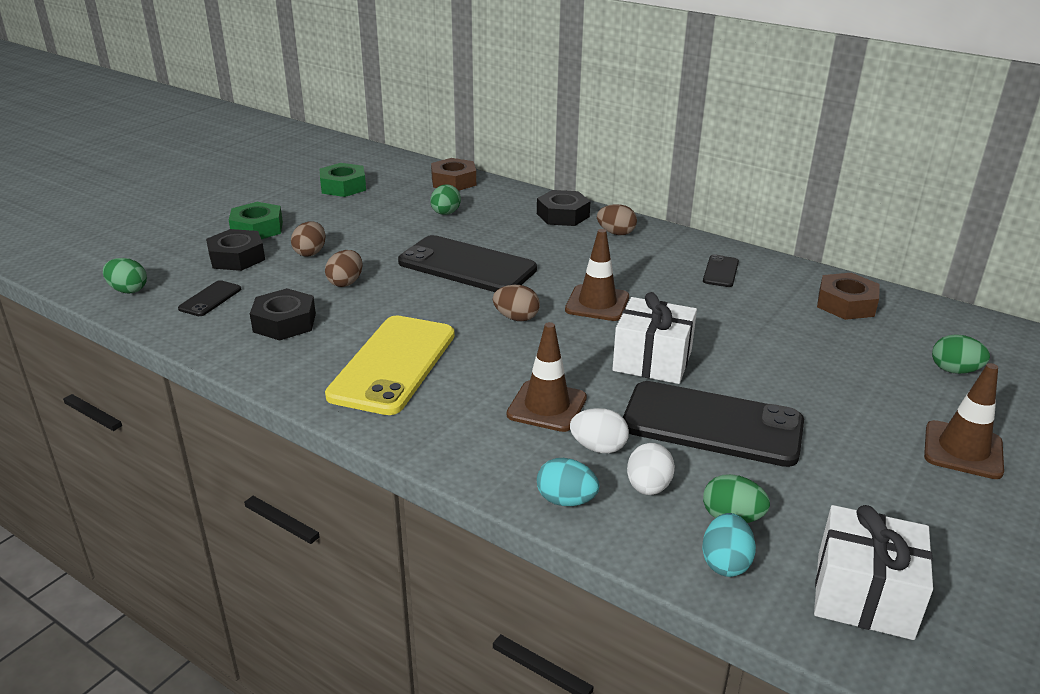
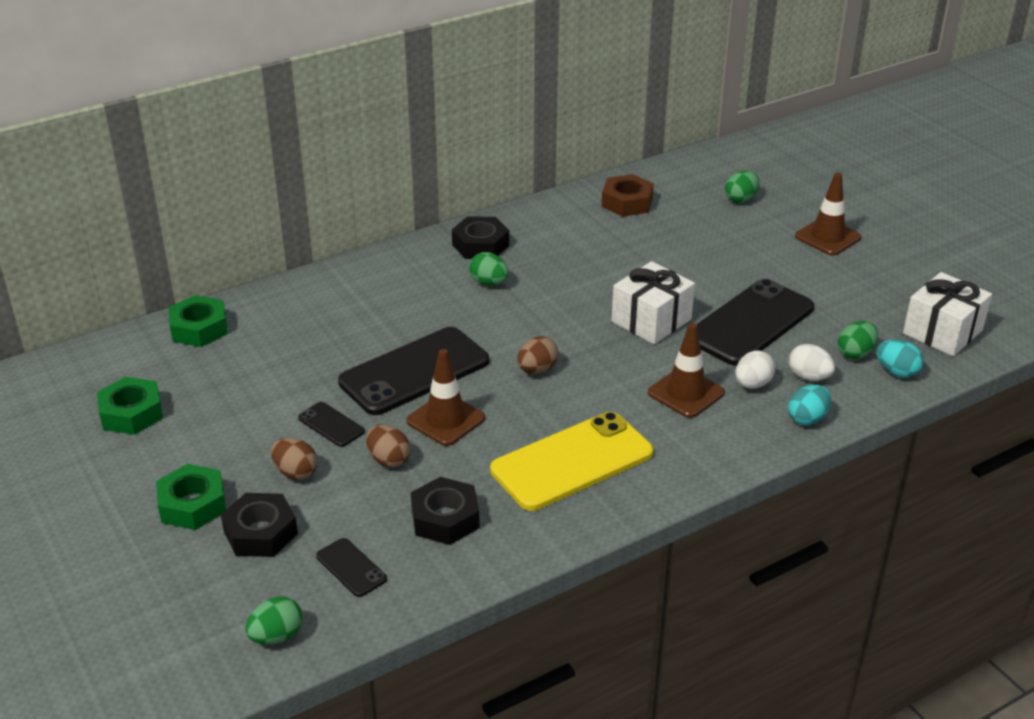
camera: 65 degrees left, 5 degrees up
(393, 364) = (572, 462): yellow phone -> yellow phone turned 75 degrees counterclockwise
(445, 213) = (280, 355): green egg -> green egg (489, 283)
(453, 181) = (199, 328): brown nut -> green nut
(563, 215) = (352, 283): black nut -> black nut (480, 245)
(597, 303) = (542, 318): brown traffic cone -> brown traffic cone (445, 420)
(616, 233) = (418, 265): brown egg -> none
(720, 271) = (534, 237): black phone -> black phone (331, 425)

